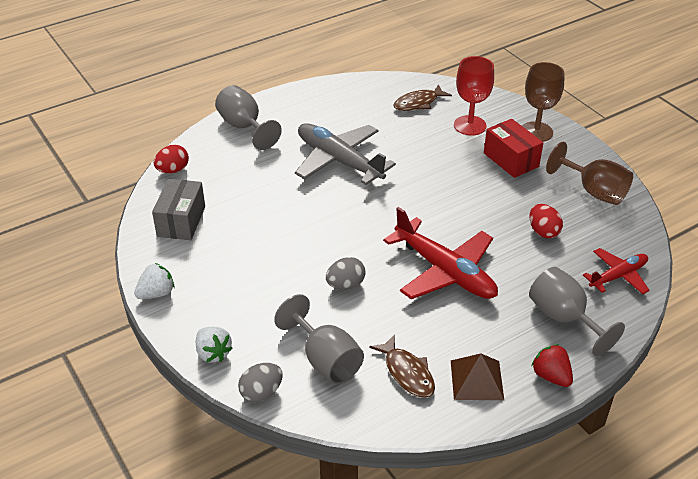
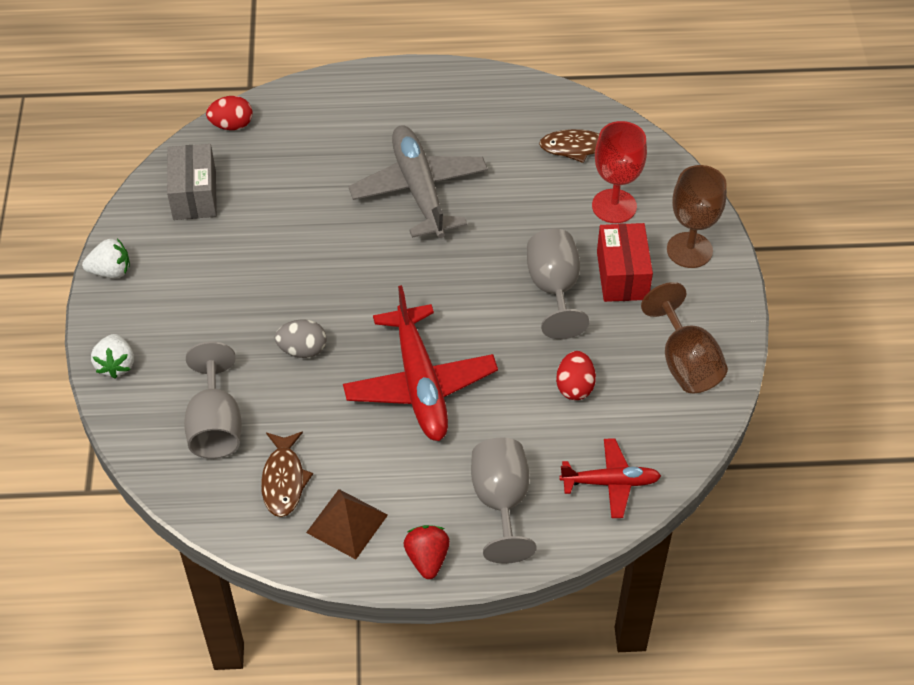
camera: 30 degrees right, 10 degrees up
(181, 221) = (194, 195): grey box -> grey box turned 45 degrees counterclockwise
(244, 127) = (349, 98): grey goblet -> grey goblet (554, 289)
(261, 392) = (129, 430): grey egg -> none

